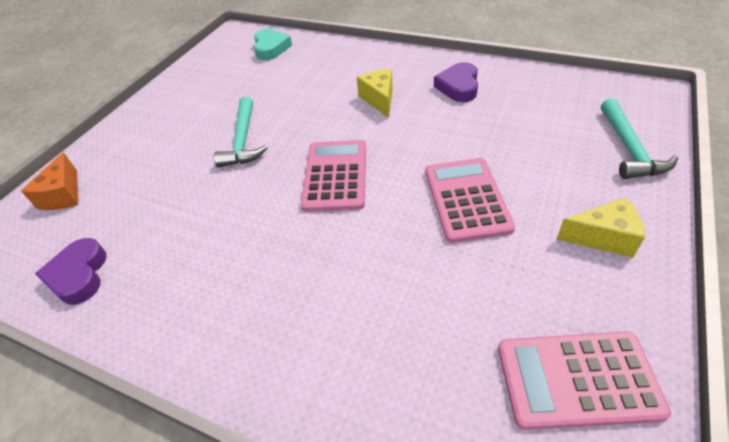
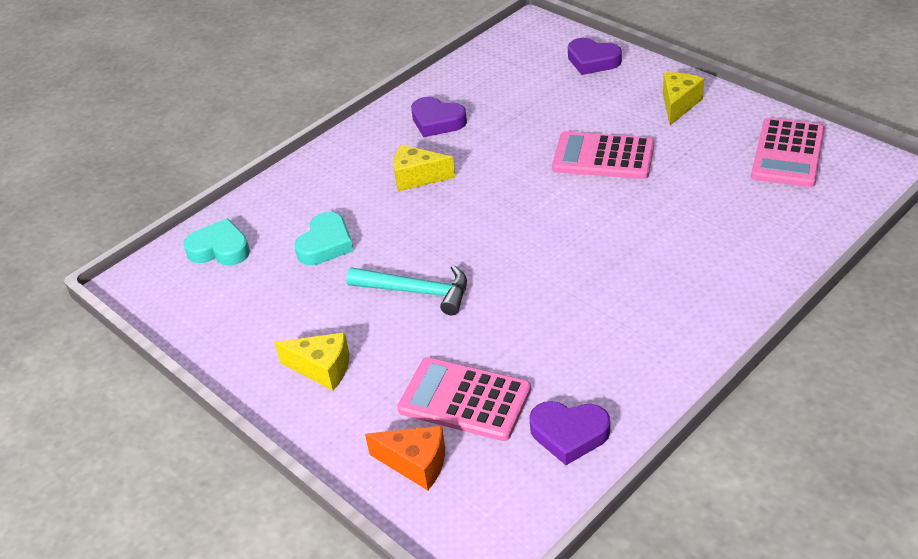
camera: 70 degrees left, 5 degrees down
(160, 124) = (322, 369): none -> yellow cheese
(286, 84) = (325, 244): none -> turquoise heart
(336, 176) = (524, 228): pink calculator -> pink calculator (465, 399)
(629, 148) = (592, 61): turquoise hammer -> purple heart

